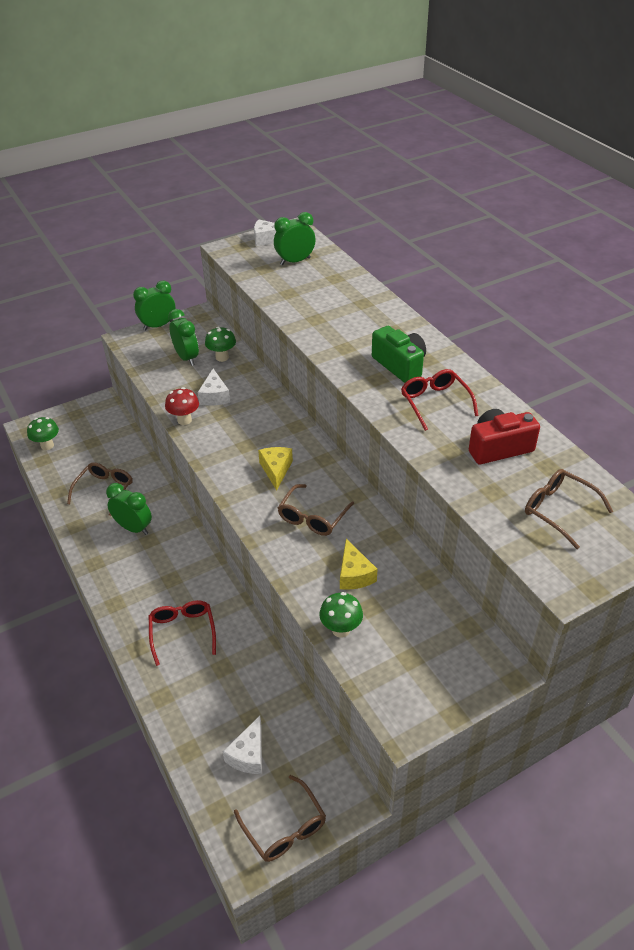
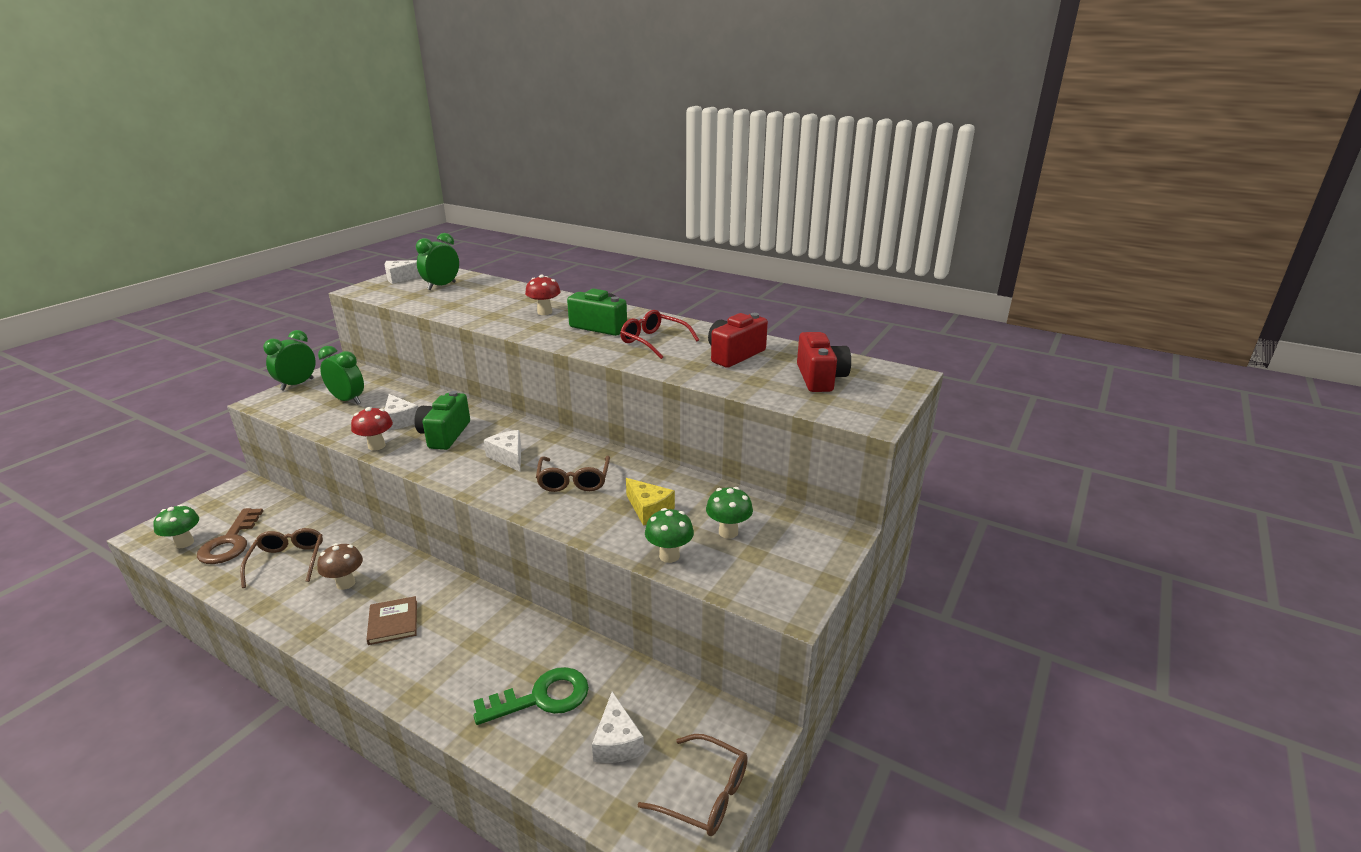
camera: 30 degrees left, 15 degrees down
(75, 456) = (230, 542): none -> brown key
(133, 528) = (346, 583): green clock -> brown mushroom
(149, 578) = (393, 622): none -> brown book
(182, 632) = (465, 657): red glasses -> none
(217, 692) = (542, 698): none -> green key
(222, 357) = (389, 391): green mushroom -> green mushroom (728, 532)
(240, 425) = (444, 435): none -> green camera
(276, 470) = (508, 457): yellow cheese -> white cheese
(362, 328) = (544, 312): none -> red mushroom
(559, 510) = (820, 378): brown glasses -> red camera

